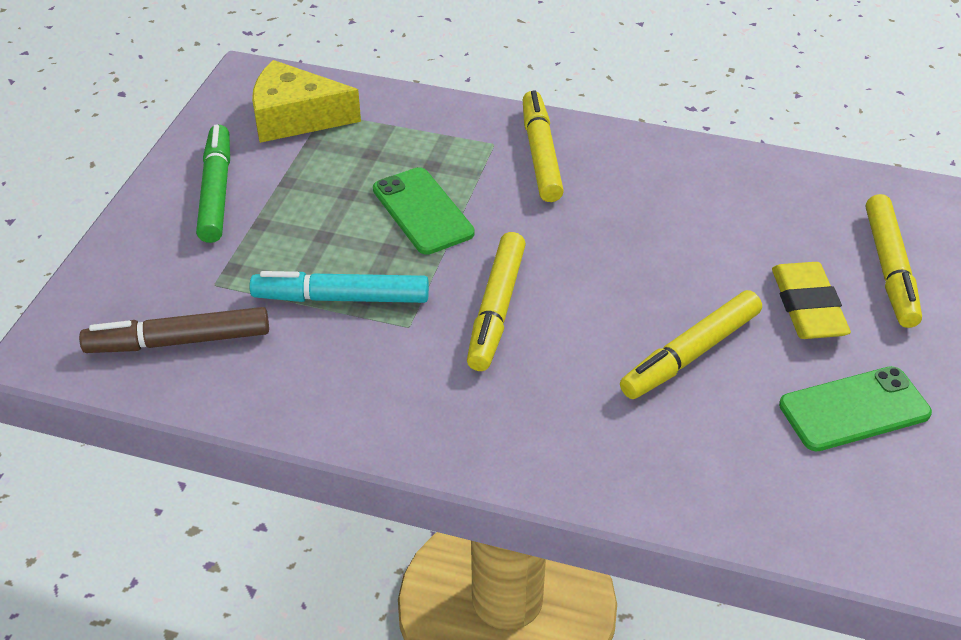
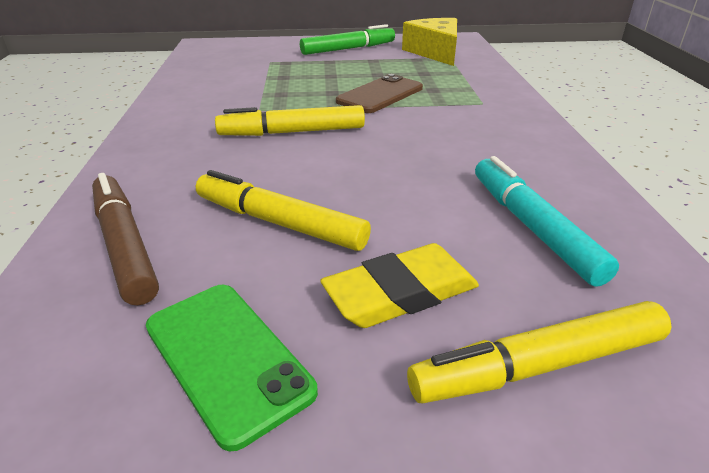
camera: 70 degrees right, 10 degrees down
(178, 341) = (220, 63): brown marker -> brown marker (125, 245)
(341, 298) = (276, 88): turquoise marker -> turquoise marker (532, 227)
(423, 211) = (380, 95): green phone -> brown phone
(541, 154) = (491, 119): yellow marker -> none

